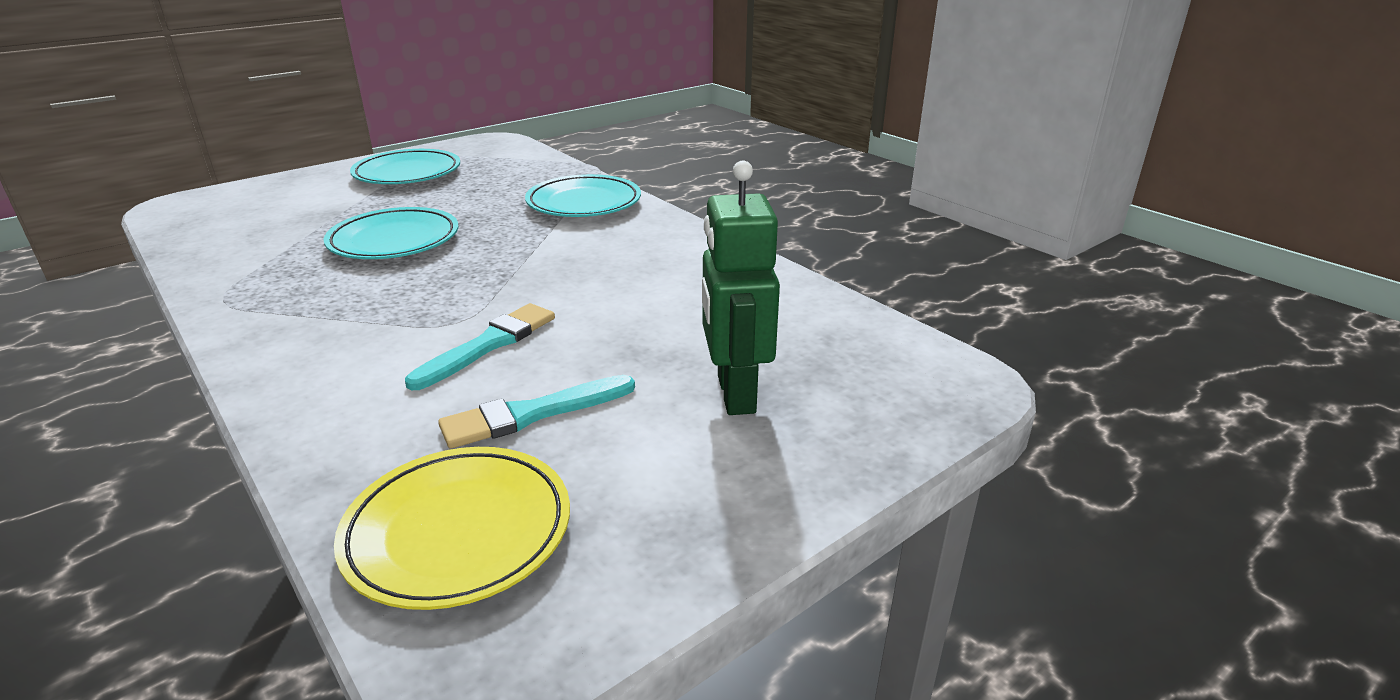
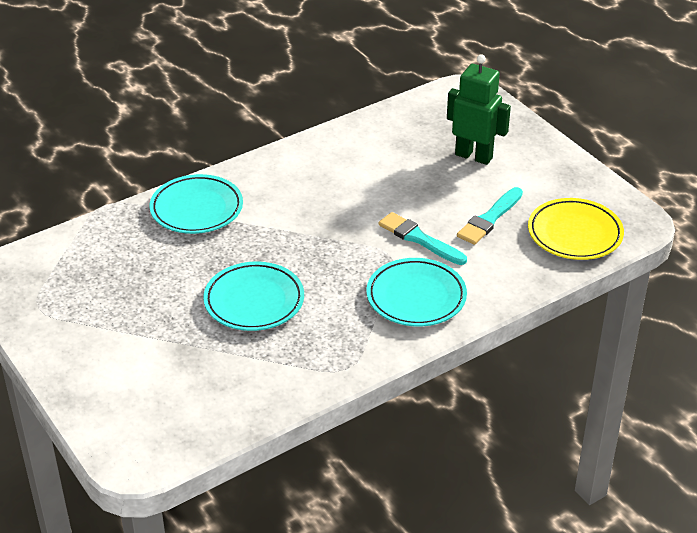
camera: 85 degrees left, 10 degrees up
(407, 173) = (87, 318): turquoise plate -> turquoise plate (416, 297)
(532, 414) = (489, 219): turquoise brush -> turquoise brush turned 60 degrees clockwise
(735, 394) = (474, 156): green robot -> green robot turned 150 degrees counterclockwise

